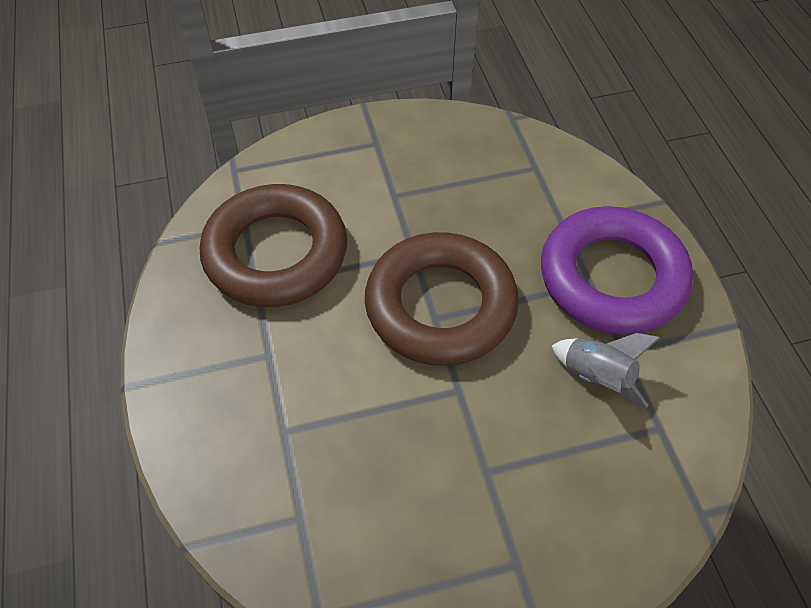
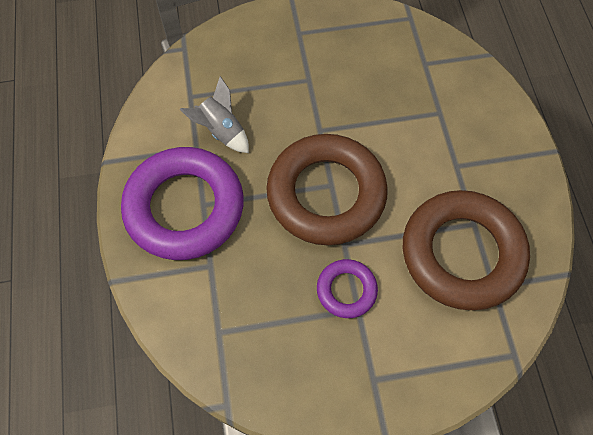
camera: 175 degrees left, 10 degrees up
(407, 210) = (346, 290): none -> purple ring

